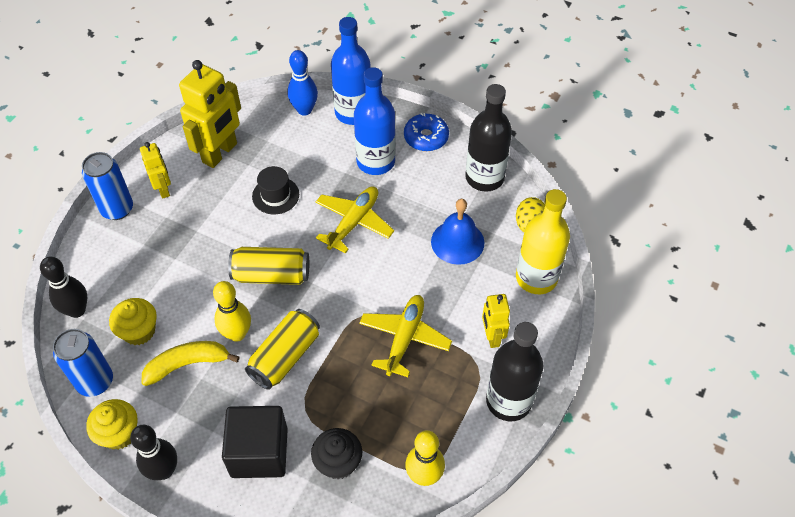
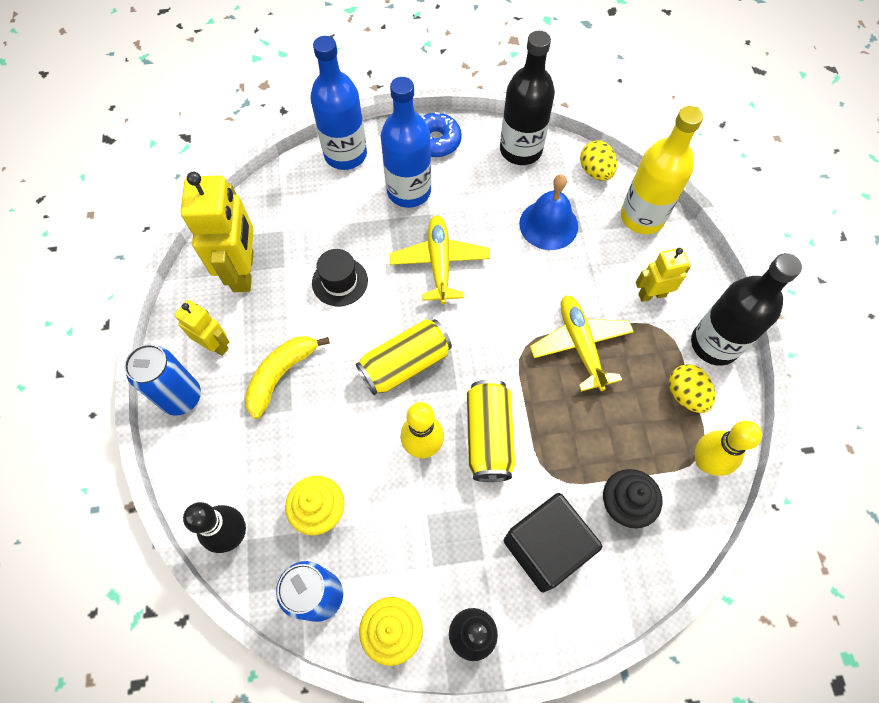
camera: 35 degrees left, 10 degrees up
(187, 364) = (400, 510): yellow banana -> yellow banana (281, 375)
(304, 110) = (294, 178): blue bowling pin -> none
(452, 421) = (685, 395): none -> yellow egg
(492, 337) = (652, 294): yellow robot -> yellow robot turned 120 degrees clockwise

